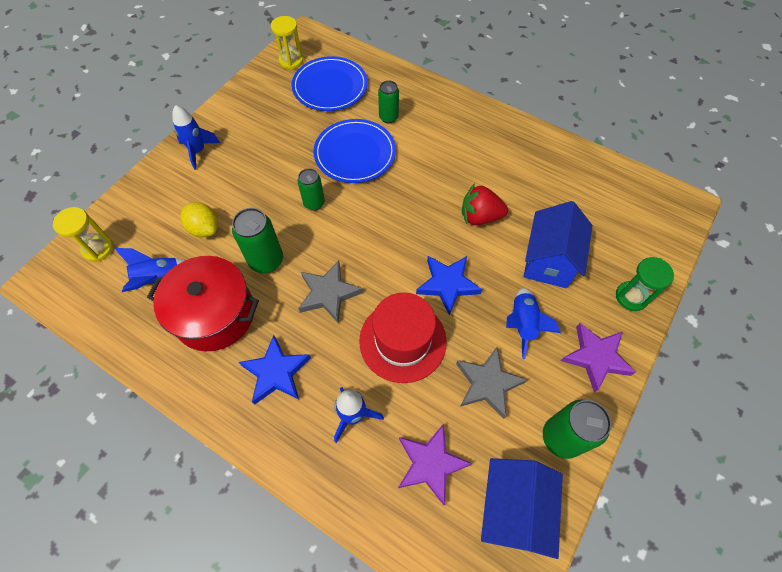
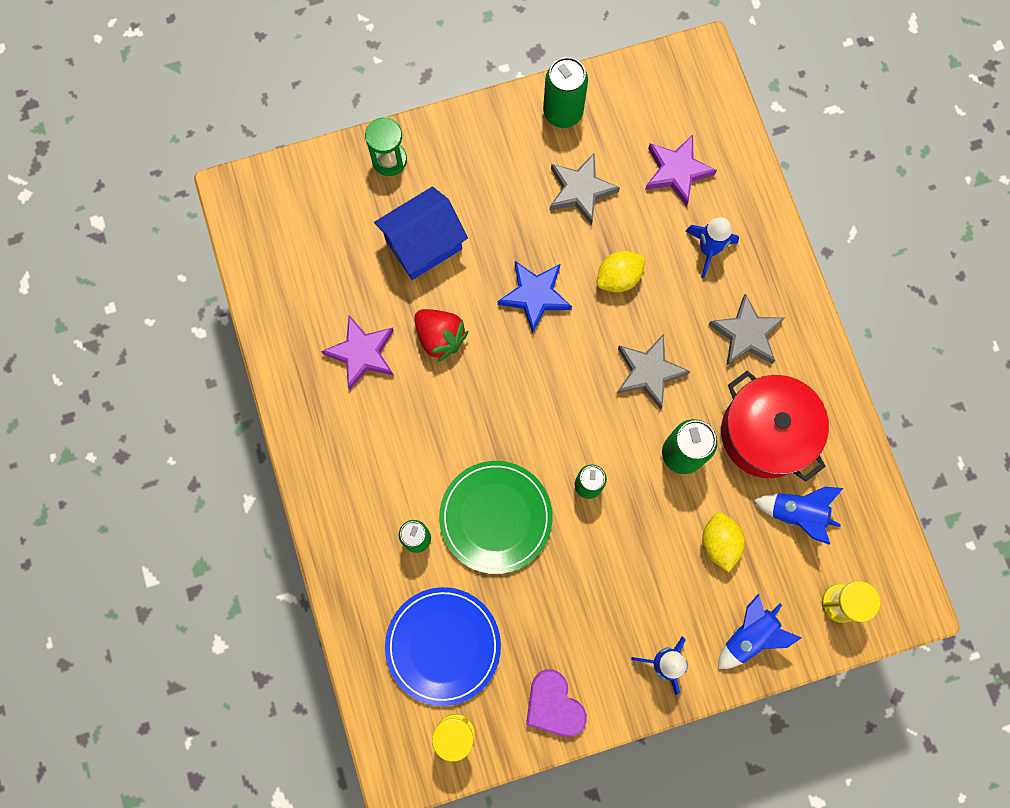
camera: 140 degrees left, 15 degrees up
(248, 99) = (554, 705): none -> purple heart
(276, 372) = (746, 334): blue star -> grey star
(355, 153) = (495, 517): blue plate -> green plate
(402, 341) = (618, 277): red hat -> yellow lemon
(512, 509) = (644, 100): blue house -> none
(522, 324) = (505, 212): blue rocket -> blue rocket (749, 635)
(595, 357) = (474, 141): purple star -> purple star (362, 353)

